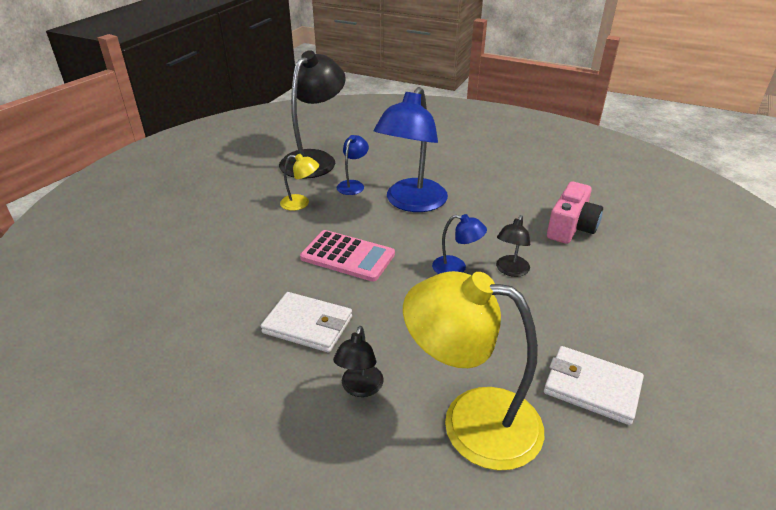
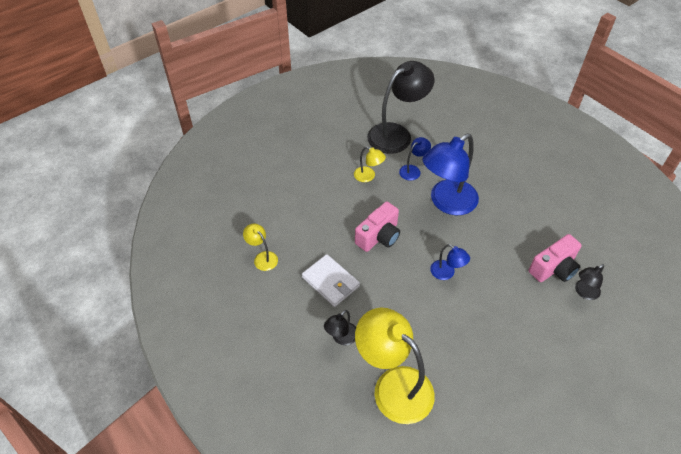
camera: 25 degrees right, 15 degrees up
(189, 328) = (262, 257): none -> yellow lamp
(347, 256) = (379, 236): pink calculator -> pink camera
(510, 270) = (483, 289): black lamp -> black lamp (584, 292)
(591, 387) = (479, 396): white wallet -> none

